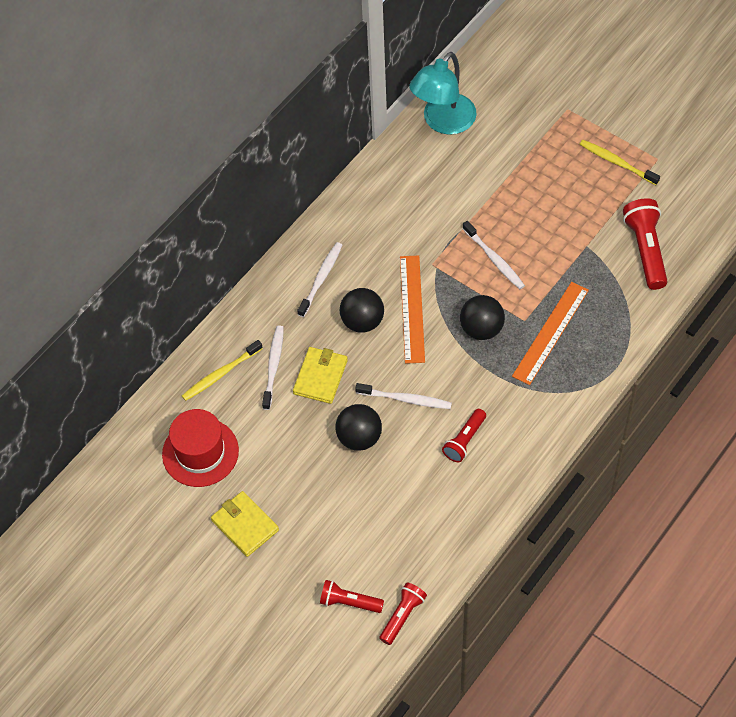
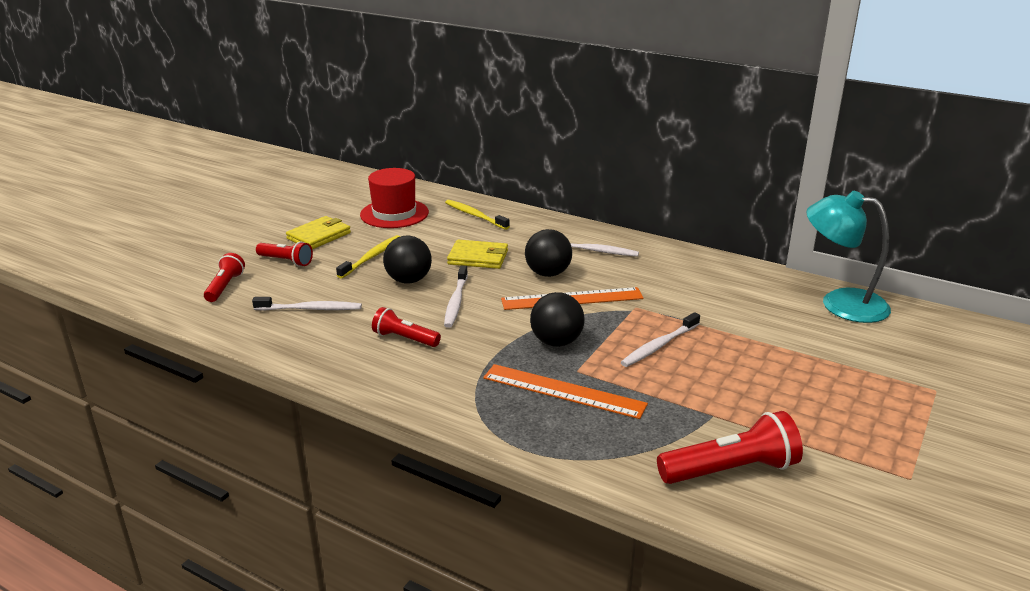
camera: 80 degrees right, 30 degrees down
(273, 366) = (487, 236): white toothbrush -> white toothbrush (311, 309)
(402, 616) = (199, 314): red flashlight -> red flashlight (286, 261)
(616, 162) = (874, 437): yellow toothbrush -> yellow toothbrush (372, 257)

